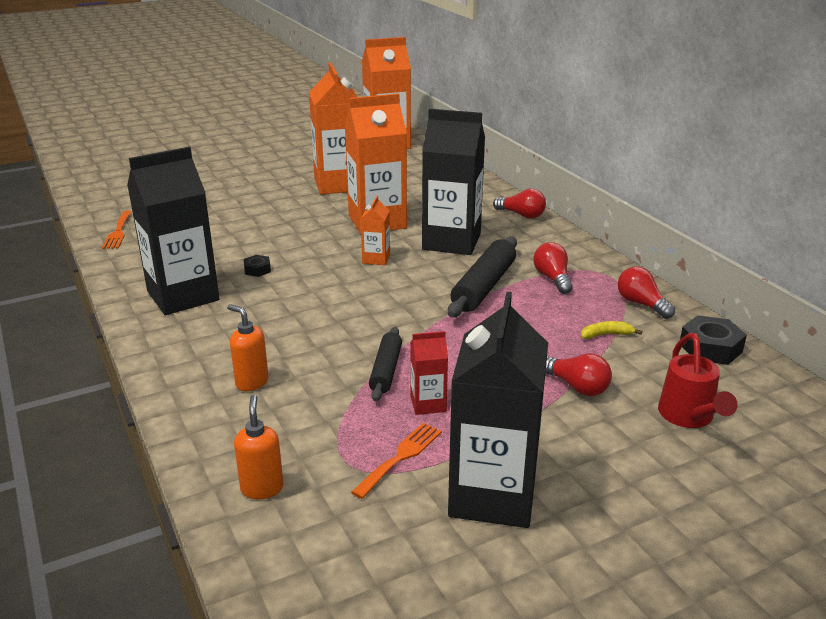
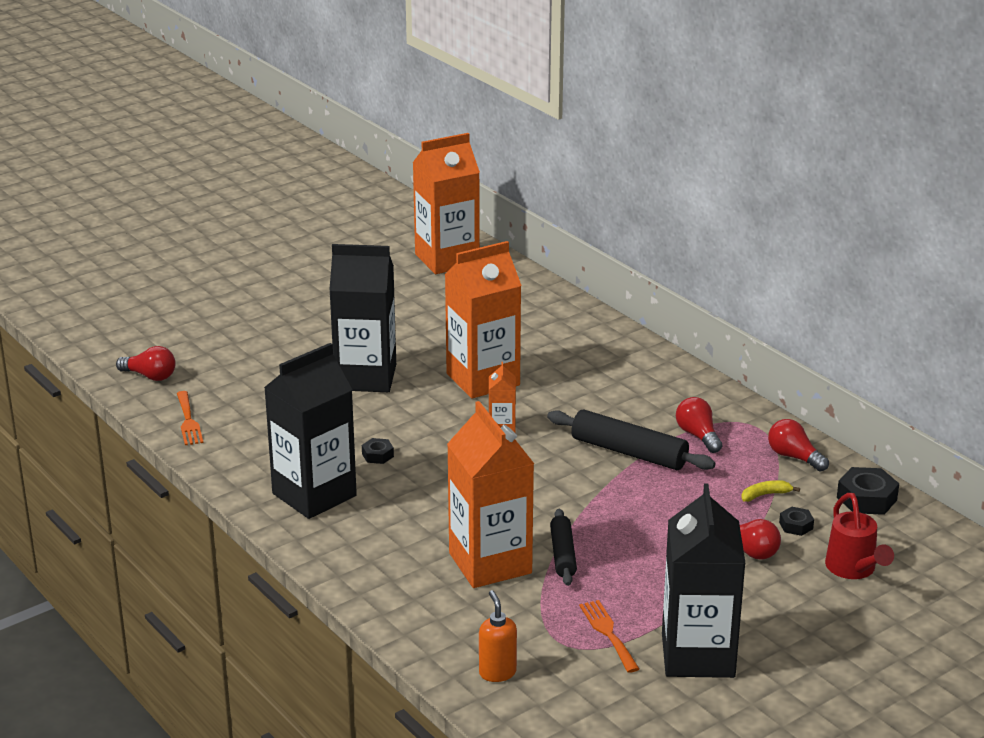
camera: 10 degrees left, 0 degrees up
(251, 382) = (438, 580): orange soap dispenser -> none
(338, 184) = (414, 329): orange carton -> orange carton (490, 563)
(401, 457) = (608, 633): orange fork -> orange fork turned 45 degrees counterclockwise
(428, 404) = (615, 583): red carton -> none
(451, 242) = (576, 399): black carton -> black carton (365, 377)
(484, 287) = (629, 452): black rolling pin -> black rolling pin turned 75 degrees counterclockwise
(521, 215) = (643, 355): red light bulb -> red light bulb (150, 376)
(632, 366) = (796, 525): none -> black nut

